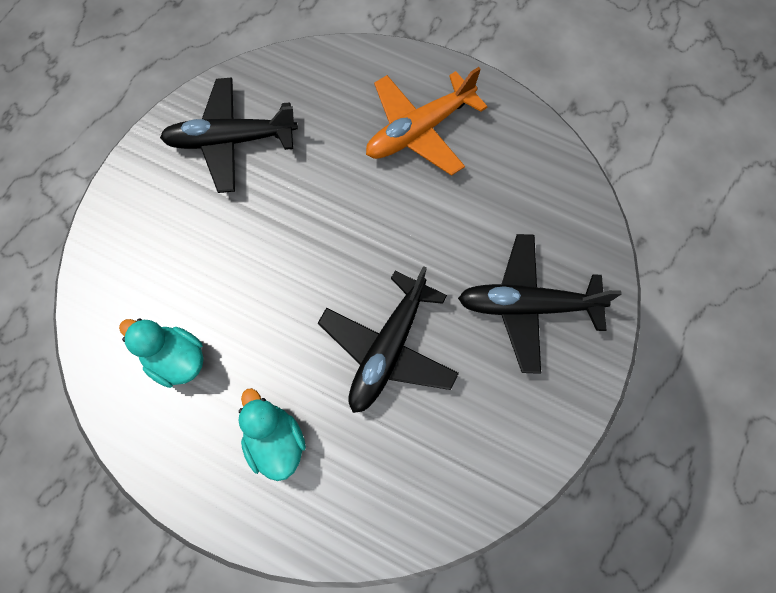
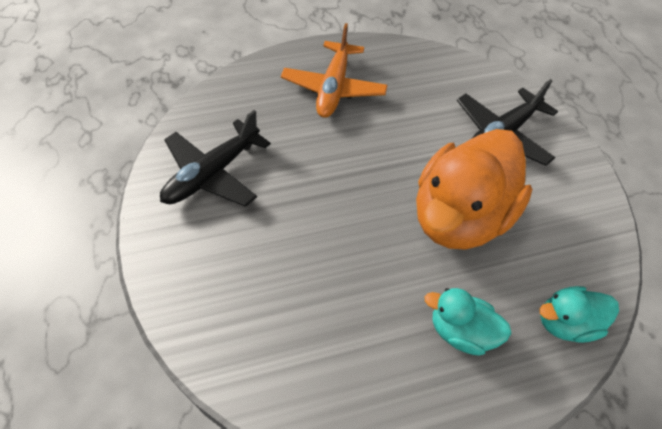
camera: 45 degrees left, 15 degrees down
(176, 359) = (332, 341): turquoise duck -> turquoise duck (565, 323)
(388, 349) = (459, 217): black plane -> orange duck

